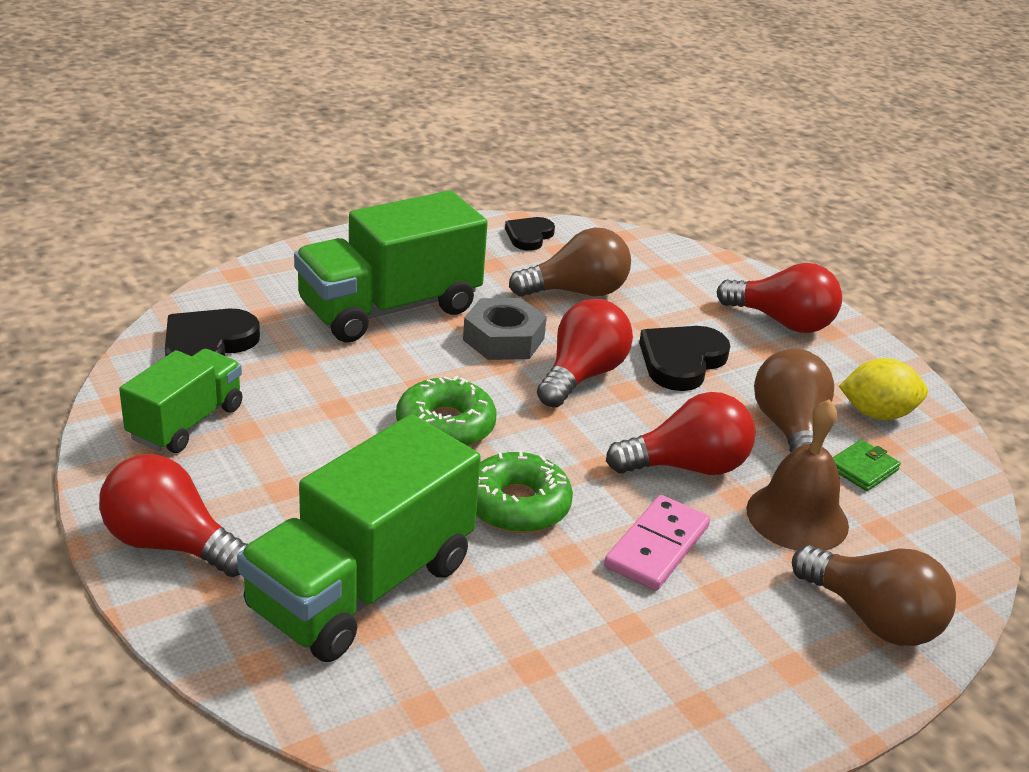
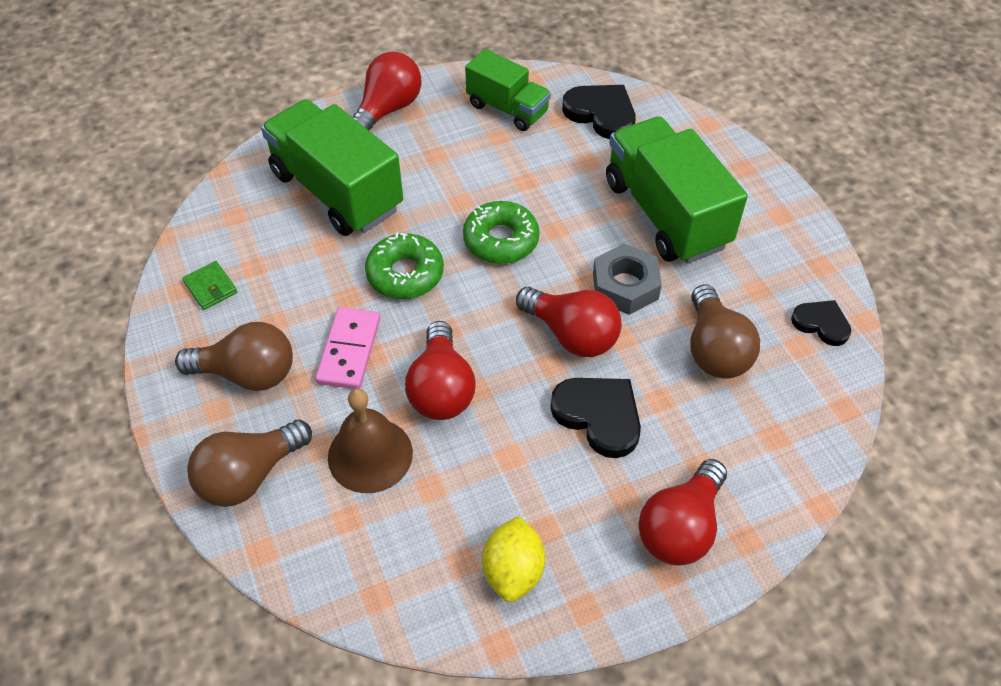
camera: 100 degrees right, 20 degrees up
(657, 546) = (349, 350): pink domino -> pink domino turned 60 degrees clockwise
(789, 430) = (488, 482): brown light bulb -> brown light bulb (247, 373)
(862, 468) = (429, 528): green wallet -> green wallet (210, 287)

